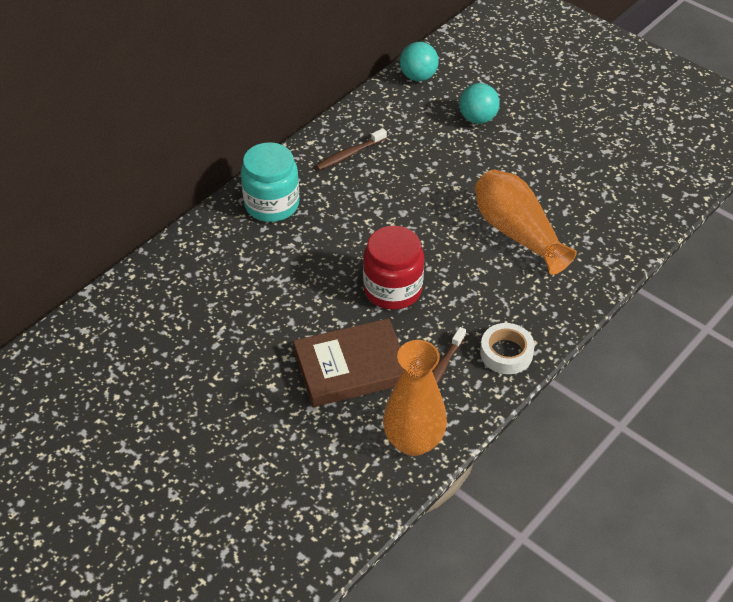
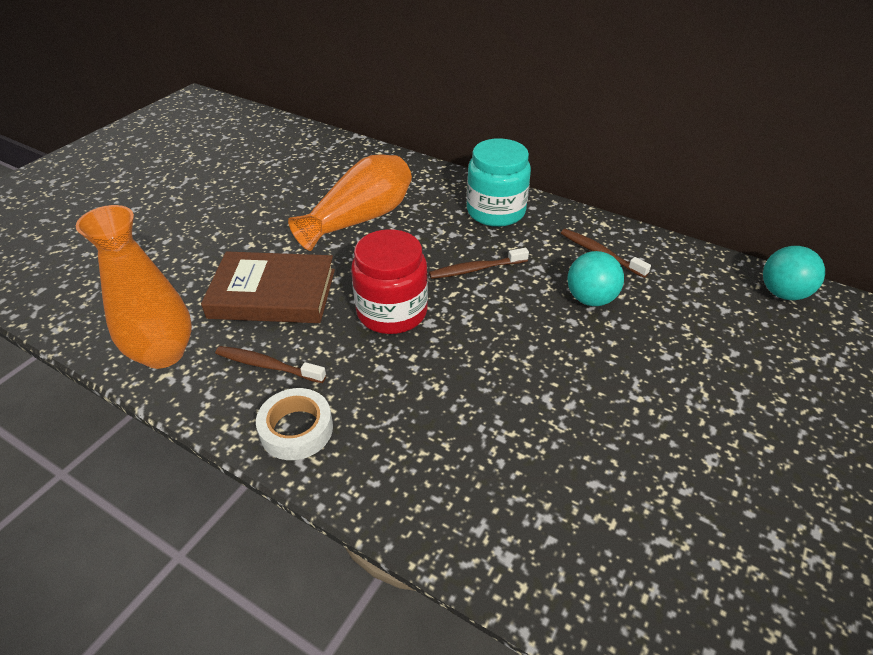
camera: 80 degrees right, 5 degrees down
(351, 231) = (476, 269): none -> brown toothbrush
(351, 367) = (273, 293): brown book -> brown book turned 60 degrees counterclockwise
(477, 118) = (741, 360): turquoise ball -> turquoise ball (590, 299)
(517, 233) = (525, 425): orange vase -> orange vase (360, 219)

